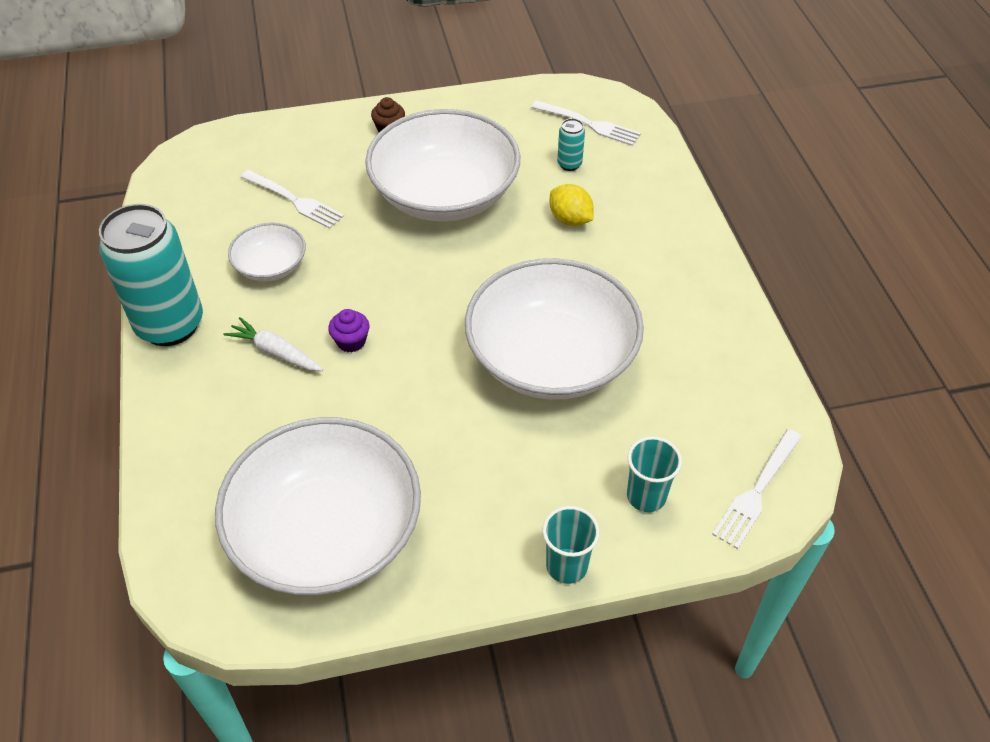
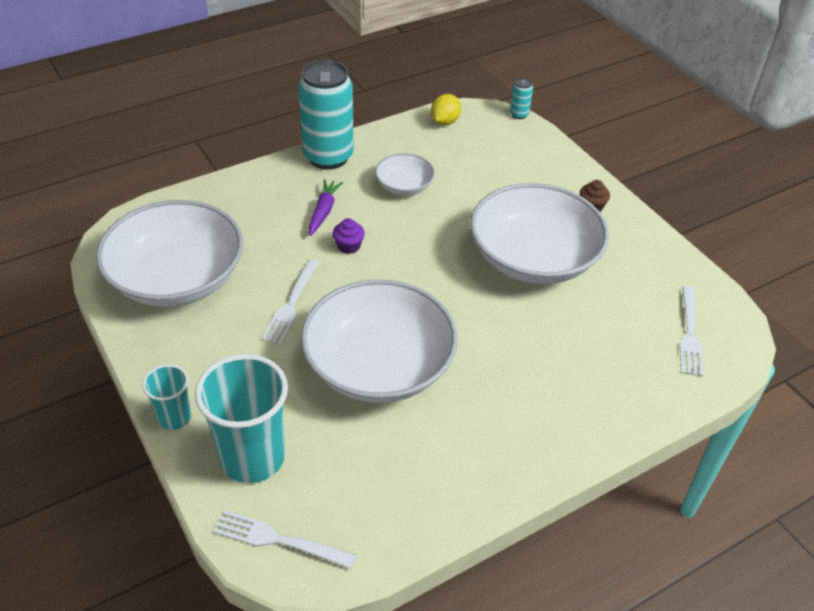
camera: 70 degrees right, 5 degrees down
(275, 352) = (323, 211): white carrot -> purple carrot
(294, 200) = (477, 178): white fork -> white fork (291, 304)
(569, 164) = (623, 331): turquoise can -> turquoise can (519, 114)
(570, 219) = (549, 346): yellow lemon -> yellow lemon (445, 122)
(646, 496) = (252, 457): turquoise cup -> turquoise cup, size x1.87

